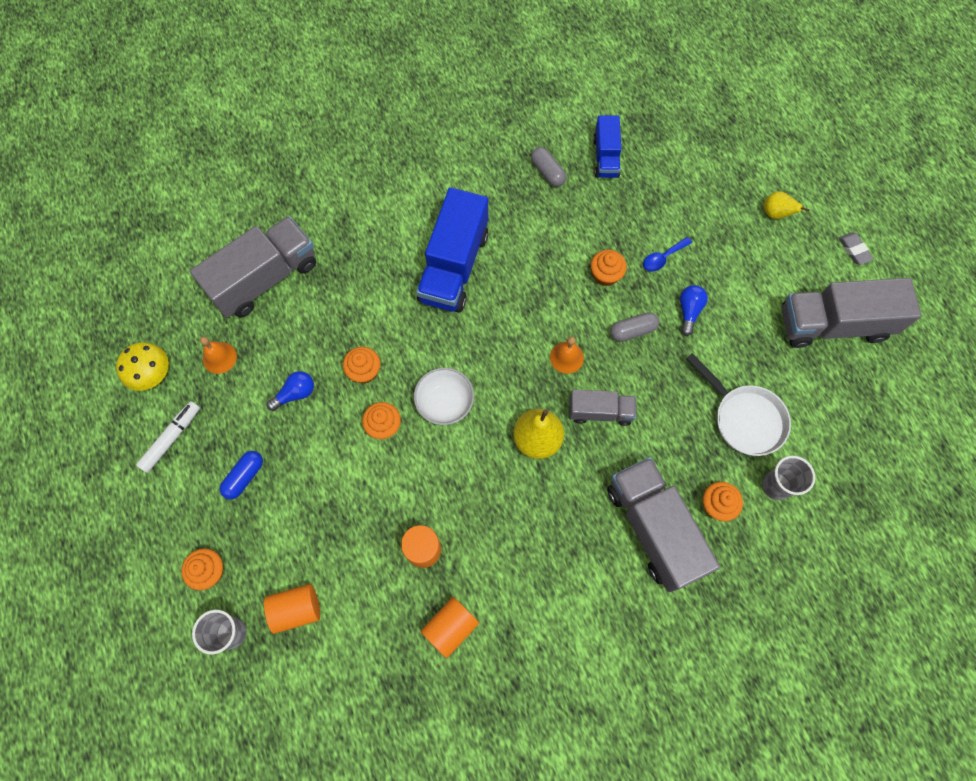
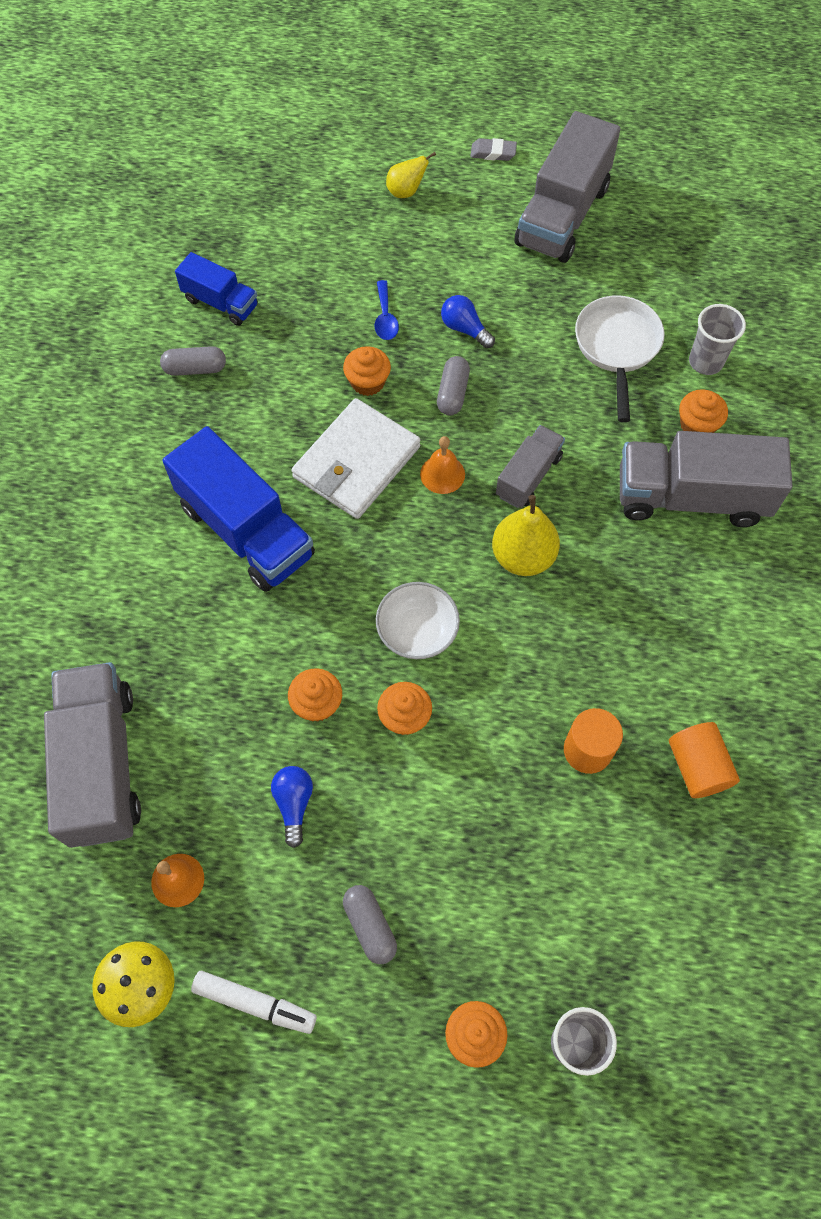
camera: 60 degrees left, 5 degrees down
(171, 438) = (255, 1003): white marker -> white marker turned 135 degrees clockwise
(244, 477) = (370, 926): blue capsule -> grey capsule
(296, 609) = (584, 942): orange cylinder -> none
(542, 301) = (356, 462): none -> white wallet
(744, 418) = (617, 348): white pan -> white pan turned 75 degrees counterclockwise

